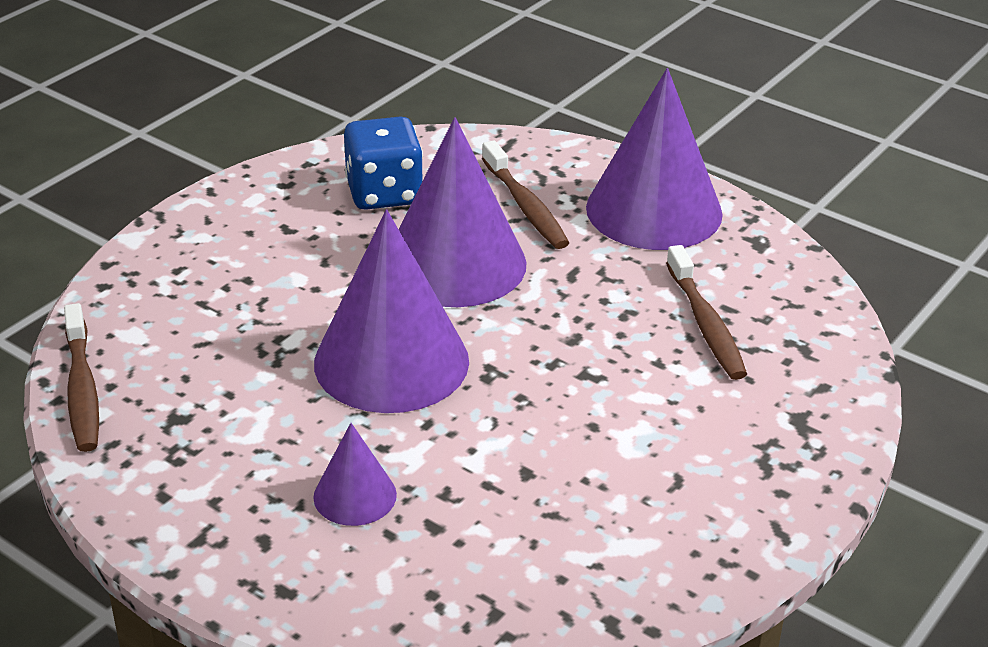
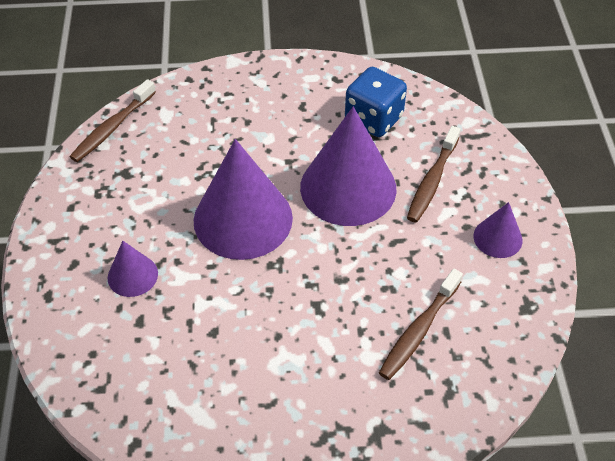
camera: 50 degrees right, 15 degrees up
(654, 210) = (497, 238): purple cone -> purple cone, size x0.48

